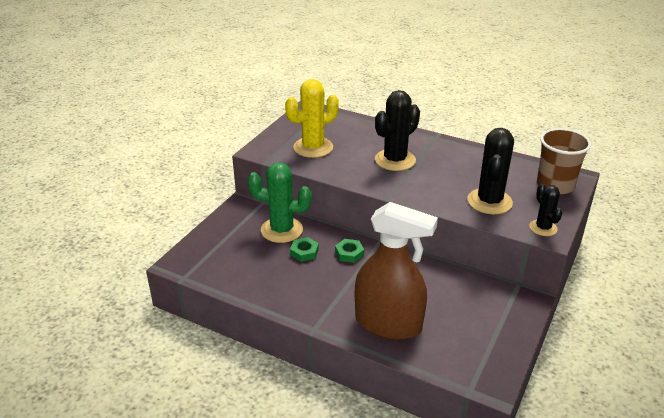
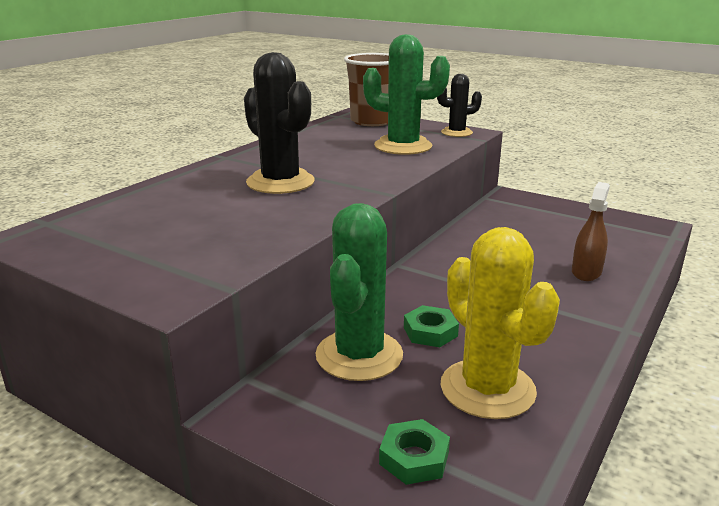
camera: 85 degrees left, 10 degrees down
(313, 147) = (198, 238): yellow cactus -> yellow cactus (487, 389)
(349, 253) = (433, 291): green nut -> green nut (414, 458)
(388, 323) = (586, 272): brown spray bottle -> brown spray bottle, size x0.46
(489, 201) = (403, 146): black cactus -> green cactus

